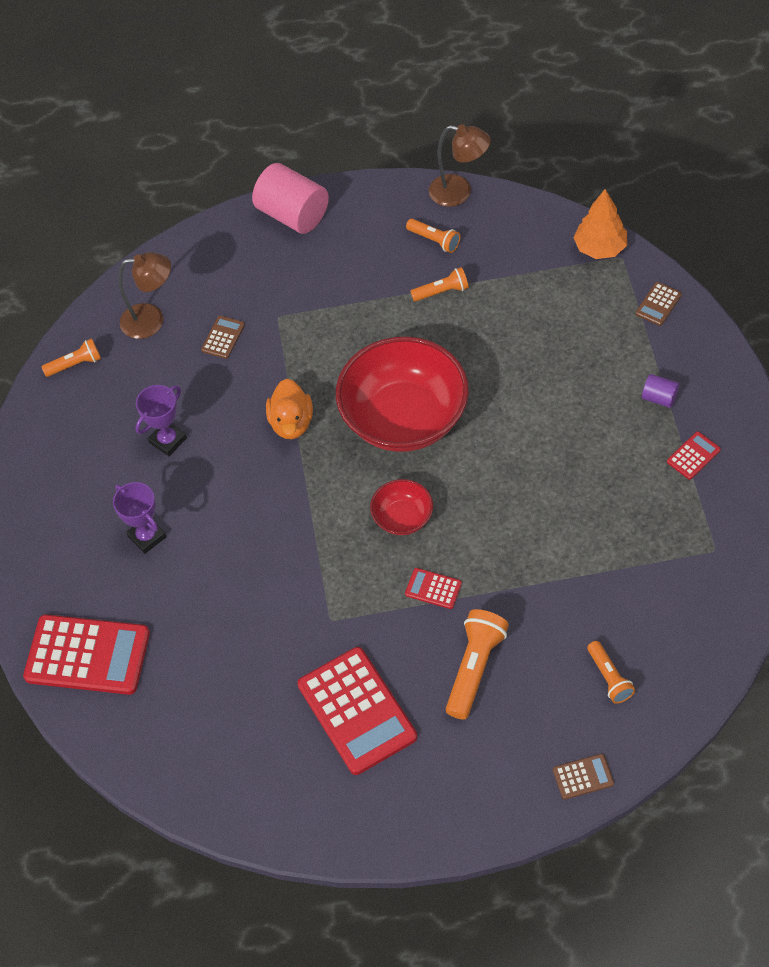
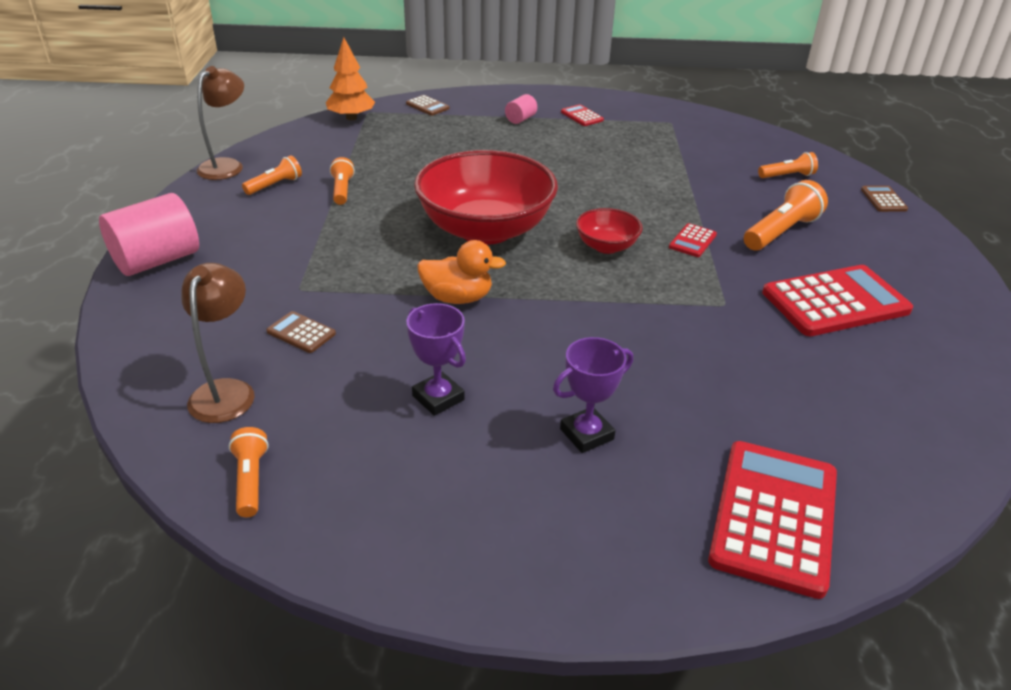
camera: 85 degrees left, 20 degrees down
(475, 668) = (781, 232): orange flashlight -> orange flashlight turned 105 degrees clockwise
(659, 398) = (520, 119): purple cylinder -> pink cylinder

